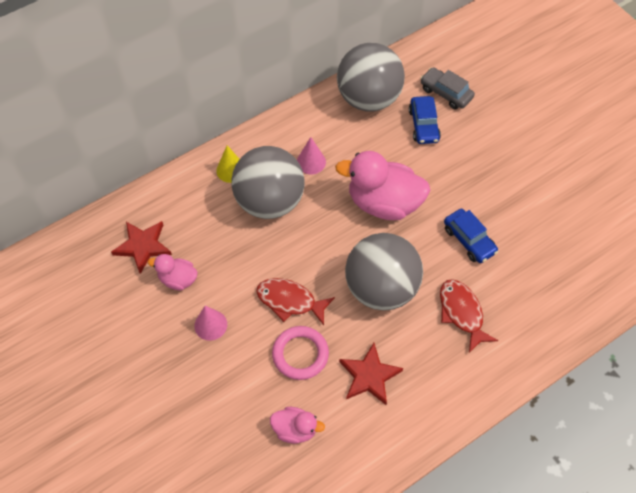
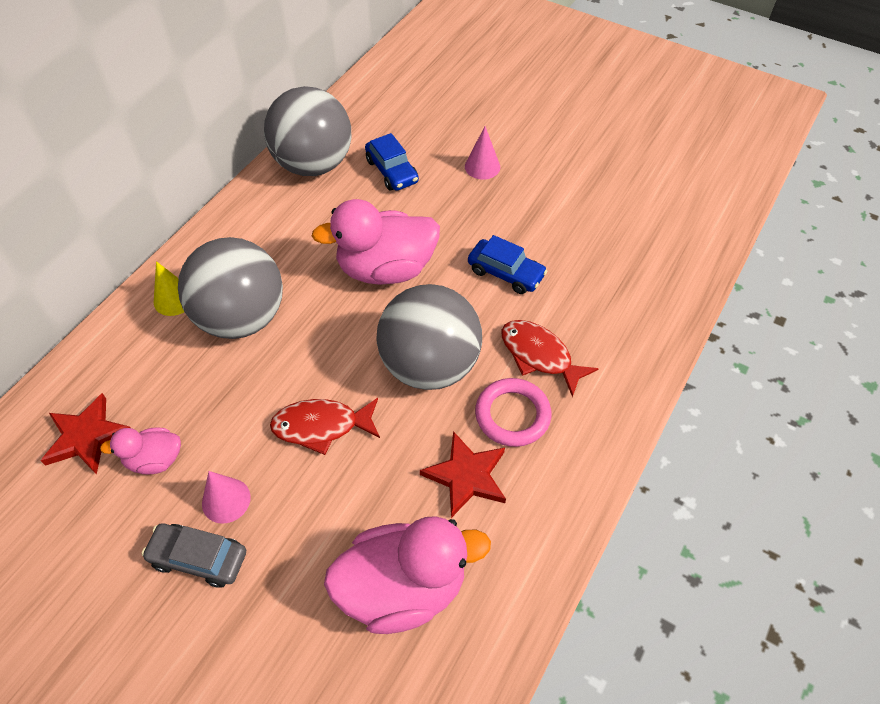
camera: 25 degrees left, 5 degrees down
(295, 429) = (403, 588): pink duck -> pink duck, size x1.95
(300, 354) = (365, 487): pink ring -> pink ring (512, 415)
(311, 162) = (275, 255): pink cone -> pink cone (482, 166)
(446, 93) = (400, 131): grey car -> grey car (199, 558)

